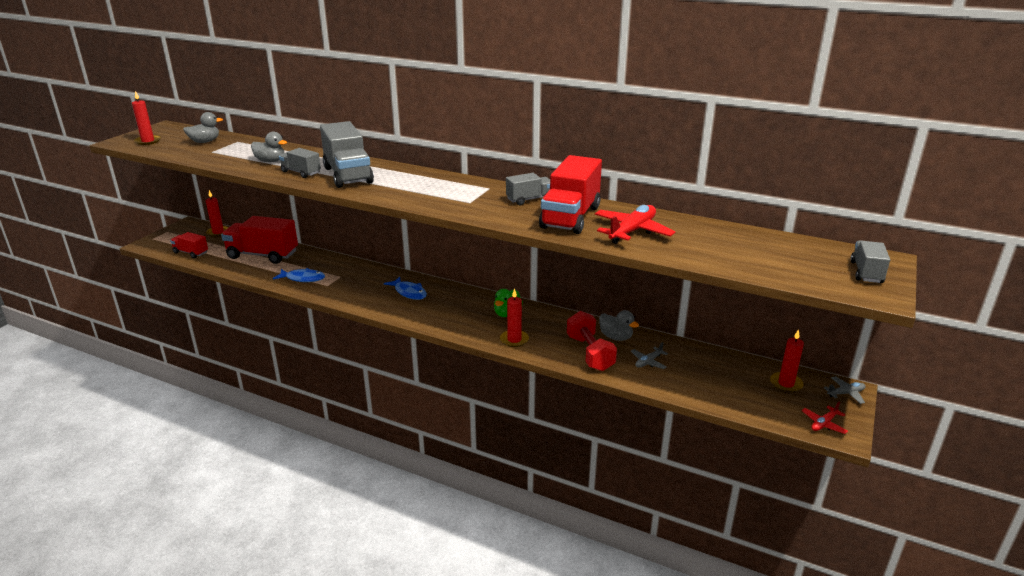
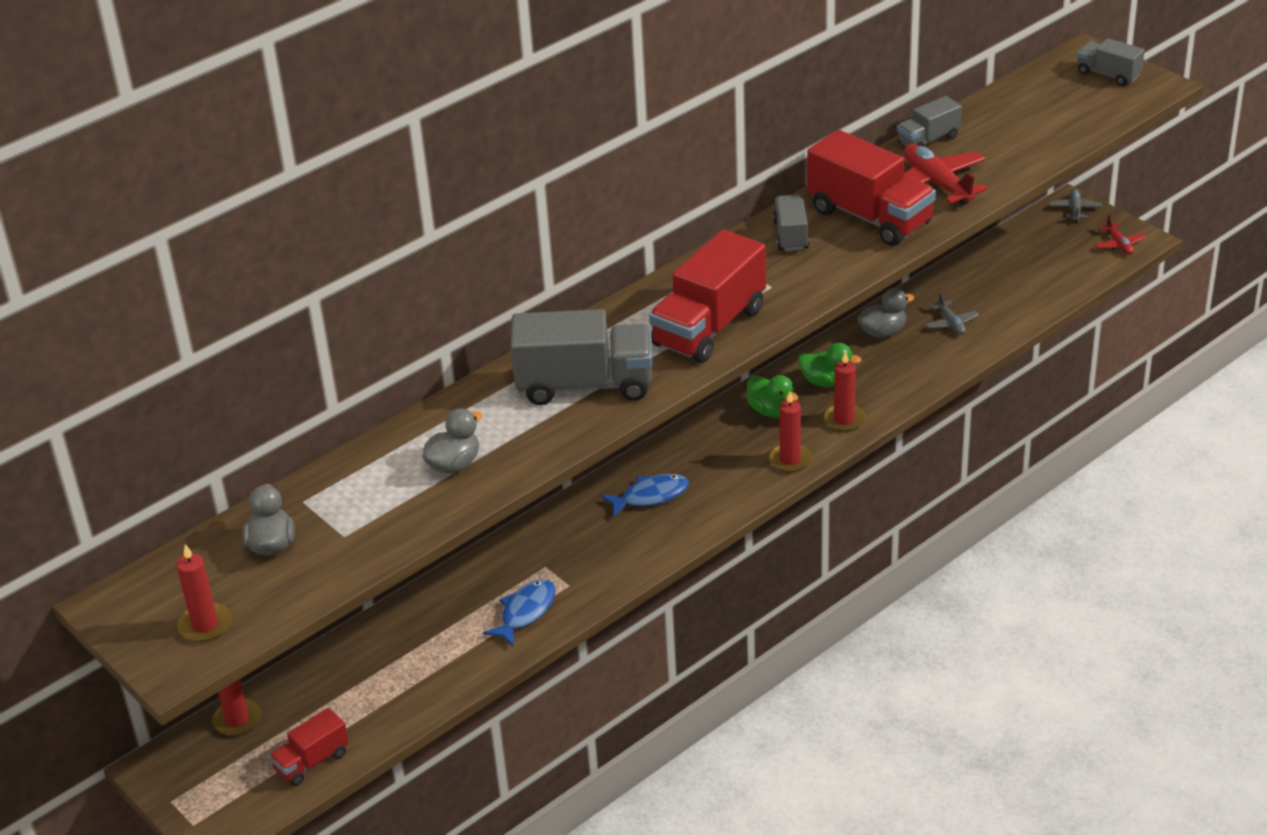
camera: 65 degrees left, 10 degrees up
(262, 255) = (393, 658): red truck -> red truck (709, 327)
(301, 172) = (538, 433): grey truck -> grey truck (928, 140)
(548, 326) = (826, 382): none -> green duck
(590, 353) = (909, 363): red dumbbell -> none
(786, 384) = (1040, 241): red candle -> red candle (790, 460)

